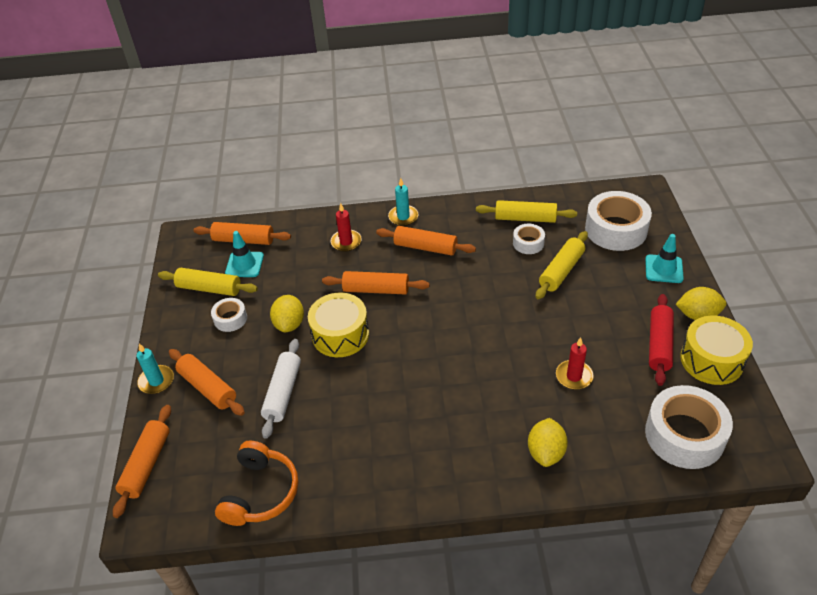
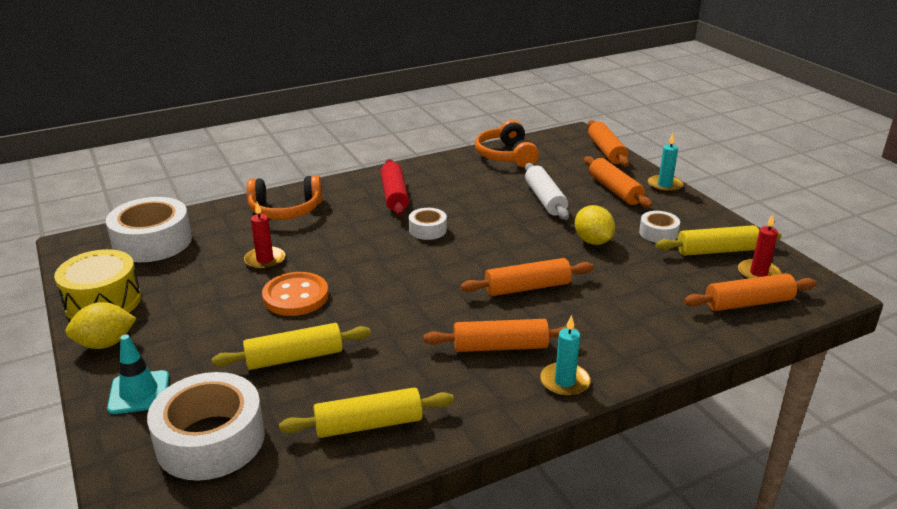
camera: 155 degrees right, 15 degrees down
(208, 387) = (614, 190): orange rolling pin -> orange rolling pin turned 45 degrees clockwise
(244, 264) = (710, 279): turquoise traffic cone -> none
(340, 335) = (531, 244): yellow drum -> none
(346, 242) = (614, 330): red candle -> red candle (758, 273)
(528, 243) = (352, 385): white tape -> white tape (427, 230)
(546, 452) = (285, 210): yellow lemon -> orange headphones
(552, 325) = (296, 296): none -> orange button
(561, 271) = (294, 357): yellow rolling pin -> yellow rolling pin turned 60 degrees clockwise
(659, 344) = (164, 304): red rolling pin -> red rolling pin (394, 195)

